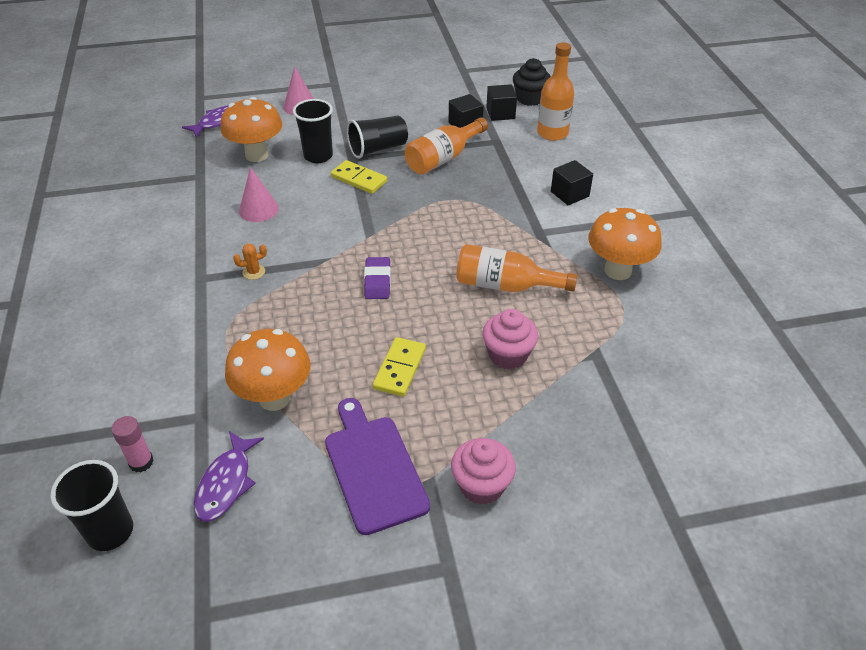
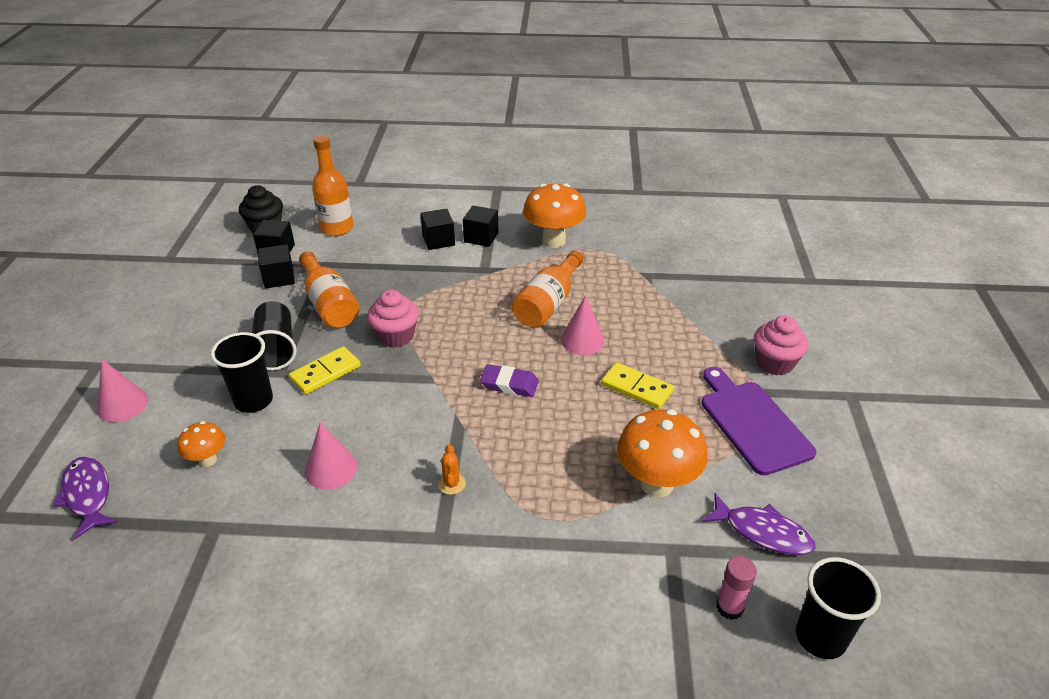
camera: 75 degrees left, 5 degrees down
(257, 155) = (208, 460): orange mushroom -> orange mushroom, size x0.53
(374, 468) = (752, 423): purple cutting board -> purple cutting board turned 75 degrees clockwise
(458, 319) = (582, 340): none -> pink cone
(508, 355) = (636, 320): pink cupcake -> pink cupcake (396, 336)
(592, 219) = (481, 237): none -> black cube

